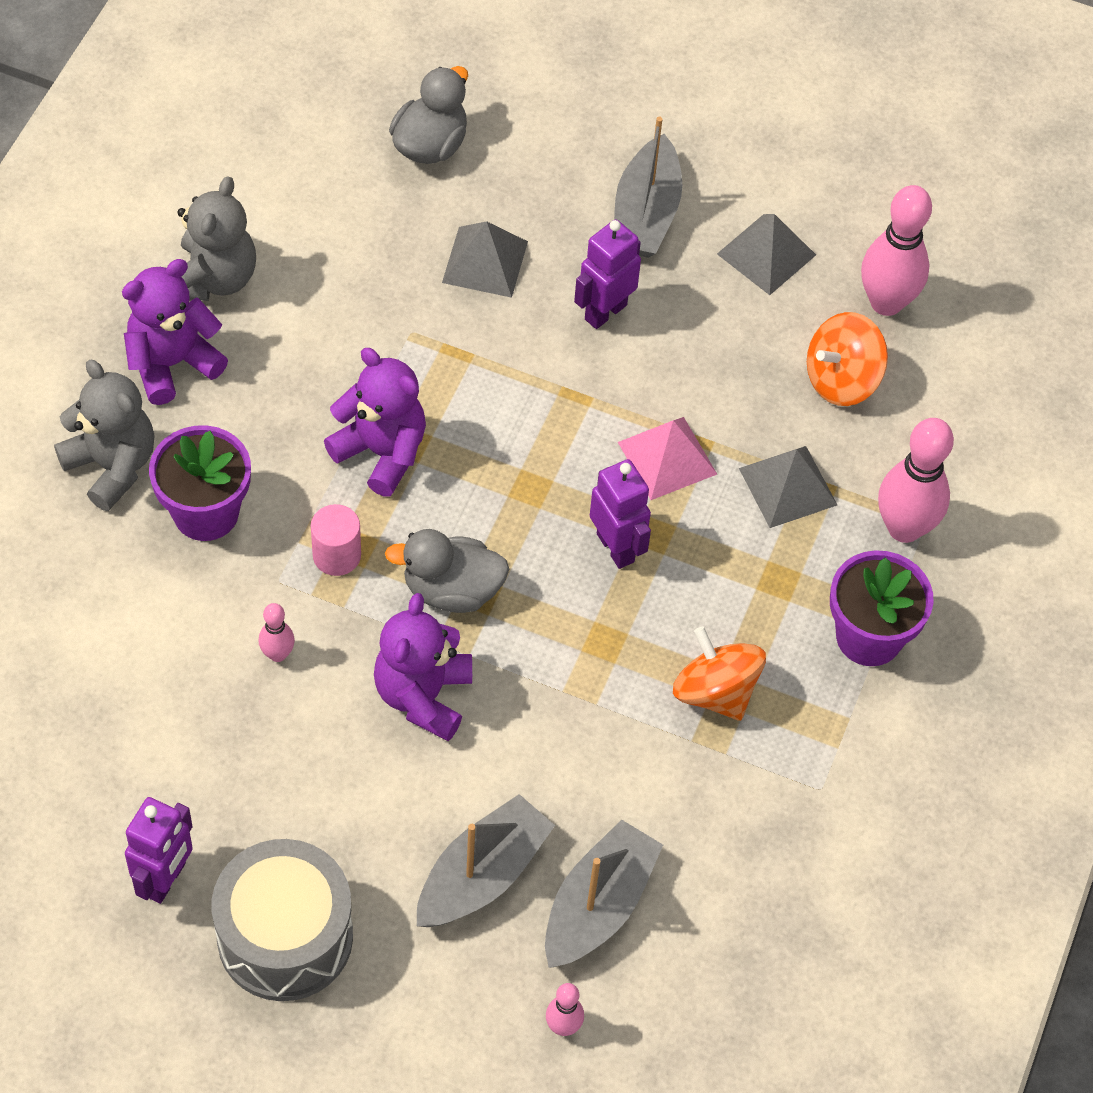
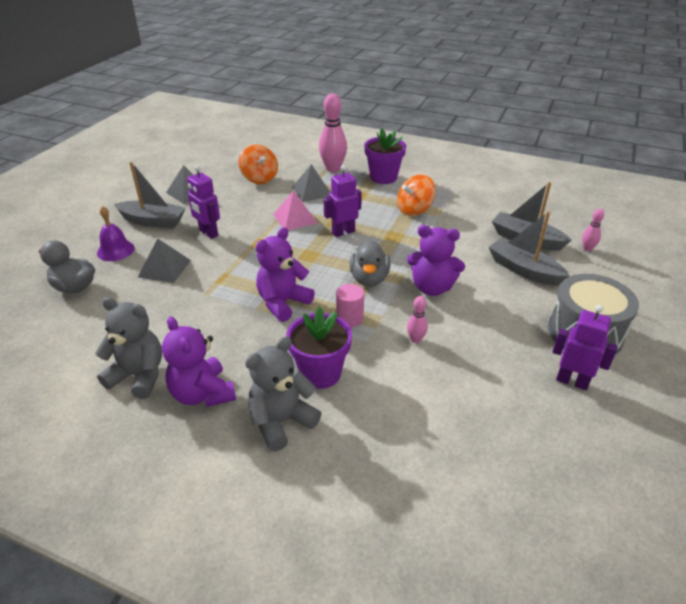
camera: 85 degrees left, 20 degrees down
(541, 177) = (115, 250): none -> purple bell
(886, 302) = (223, 168): pink bowling pin -> none

